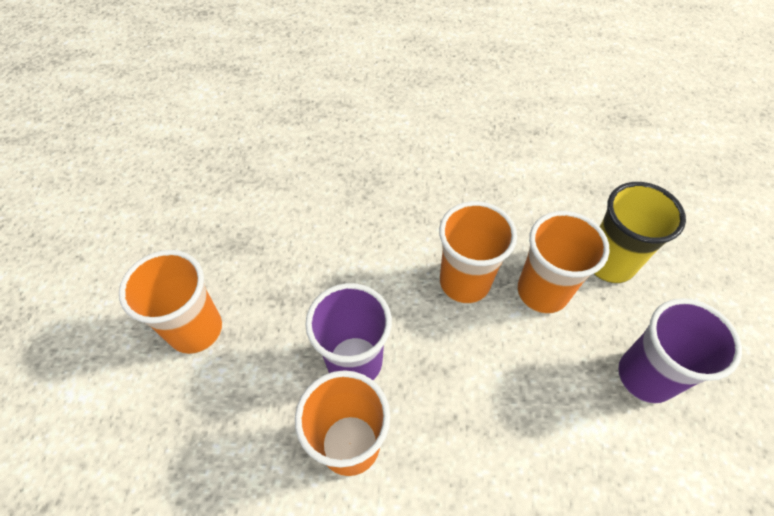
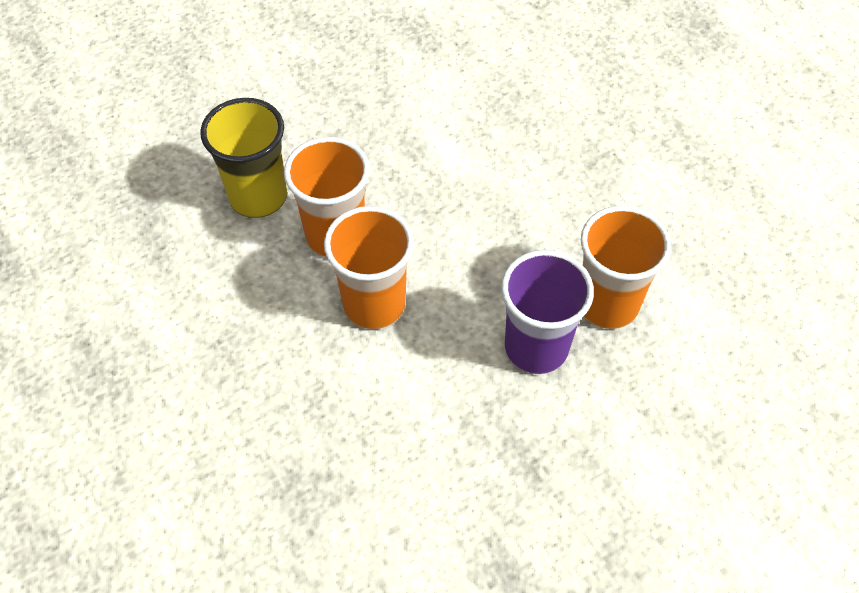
camera: 125 degrees left, 0 degrees up
(196, 330) = (632, 521): orange cup -> none
(645, 376) = (369, 133): purple cup -> none

